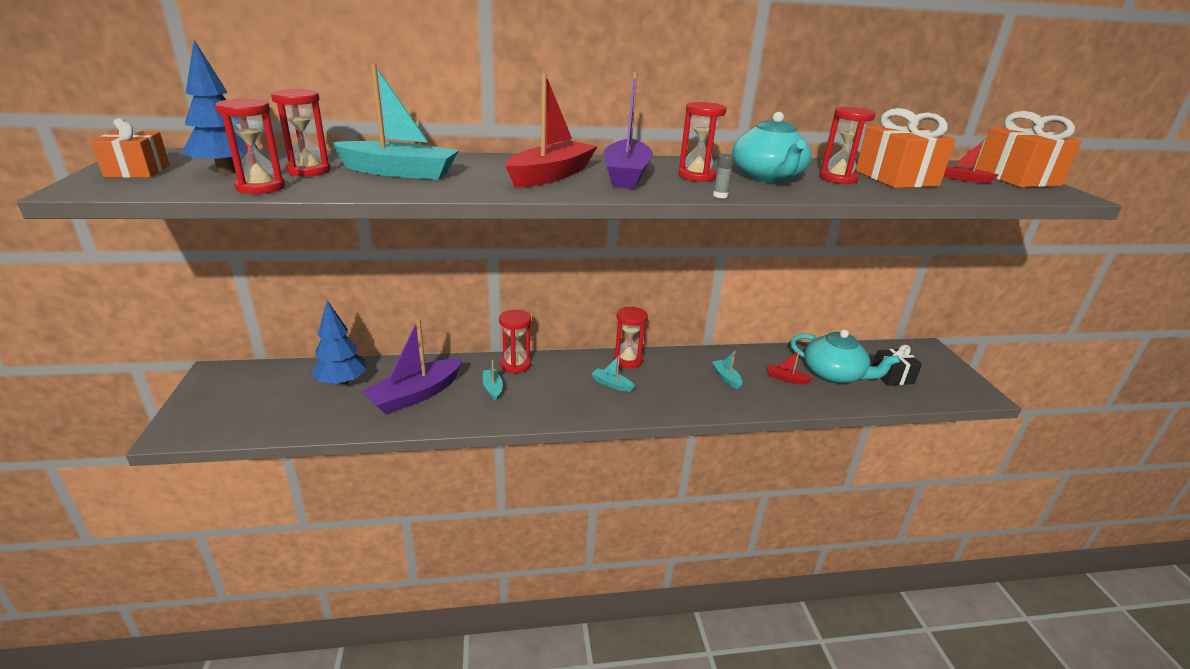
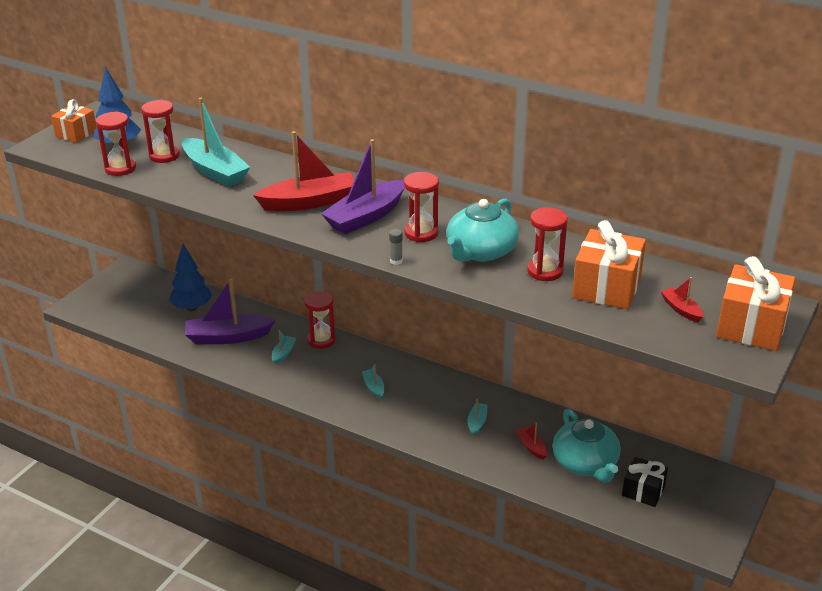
camera: 40 degrees right, 5 degrees up
(627, 360) = (414, 372): red hourglass -> none

